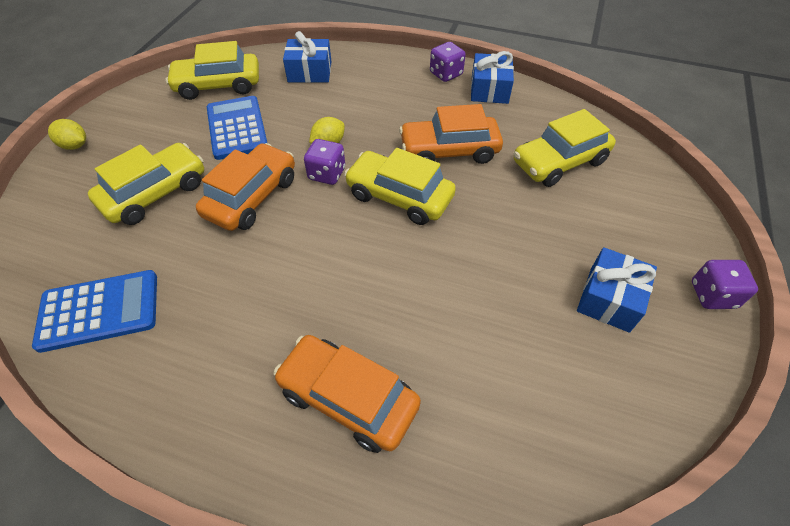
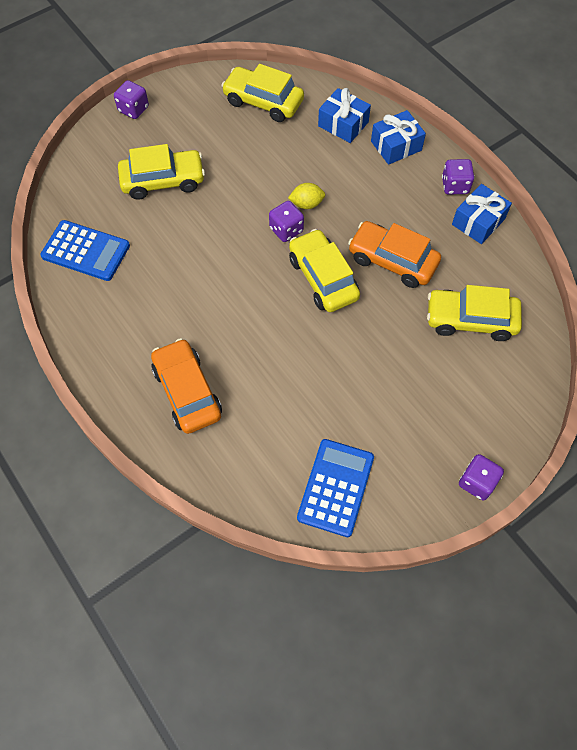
camera: 35 degrees right, 10 degrees up
(75, 146) = (133, 109): yellow lemon -> purple dice
(237, 128) = (251, 152): blue calculator -> blue calculator (336, 487)
(252, 197) = (222, 220): orange car -> none
(609, 299) = (400, 438): blue gift -> blue gift (396, 146)

